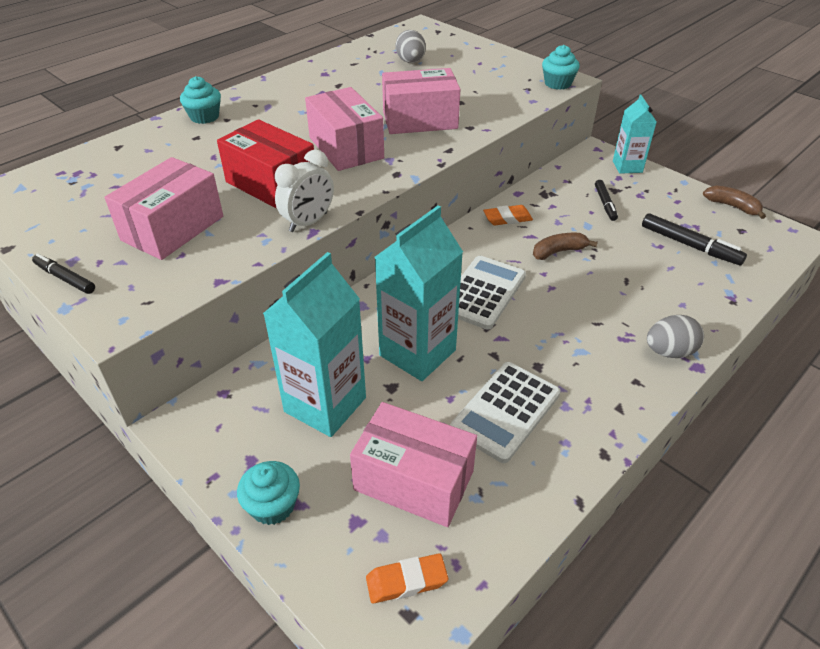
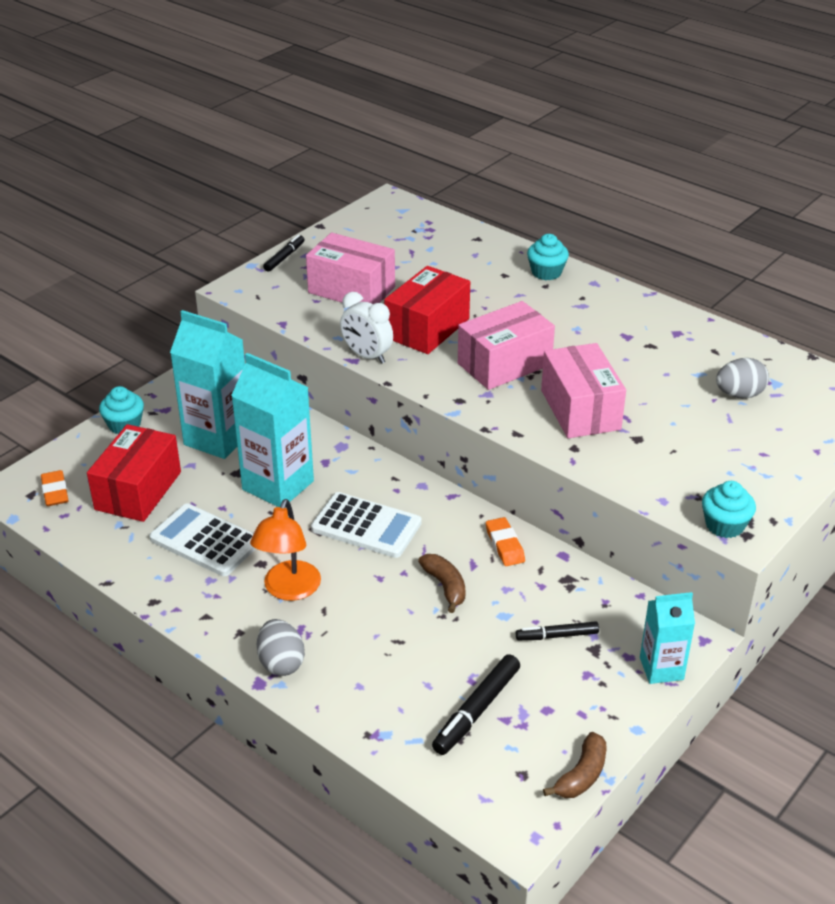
camera: 85 degrees right, 5 degrees down
(414, 480) = (138, 490): pink box -> red box
(574, 346) = (288, 590): none -> orange lamp

